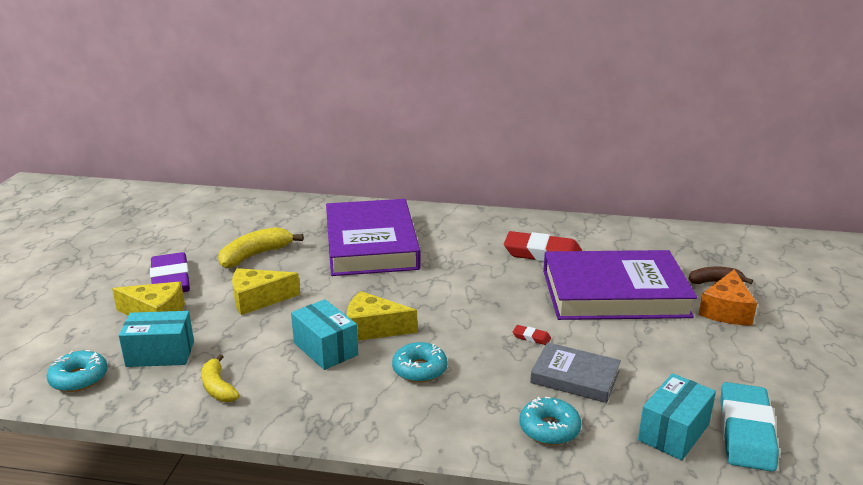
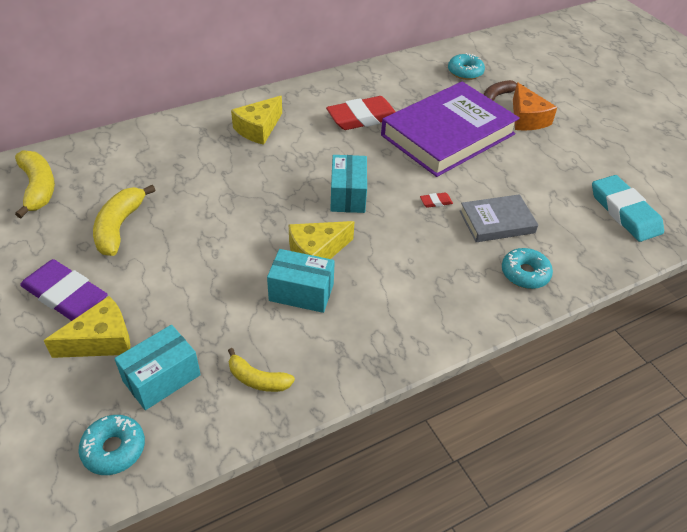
camera: 40 degrees left, 20 degrees up
(236, 215) = (38, 188): none -> yellow banana
(258, 299) = (182, 274): yellow cheese -> yellow cheese (258, 129)
(371, 244) = (215, 167): purple book -> none
(419, 369) = (392, 272): turquoise donut -> turquoise donut (465, 72)
(673, 432) = (591, 235): turquoise box -> turquoise box (348, 195)

